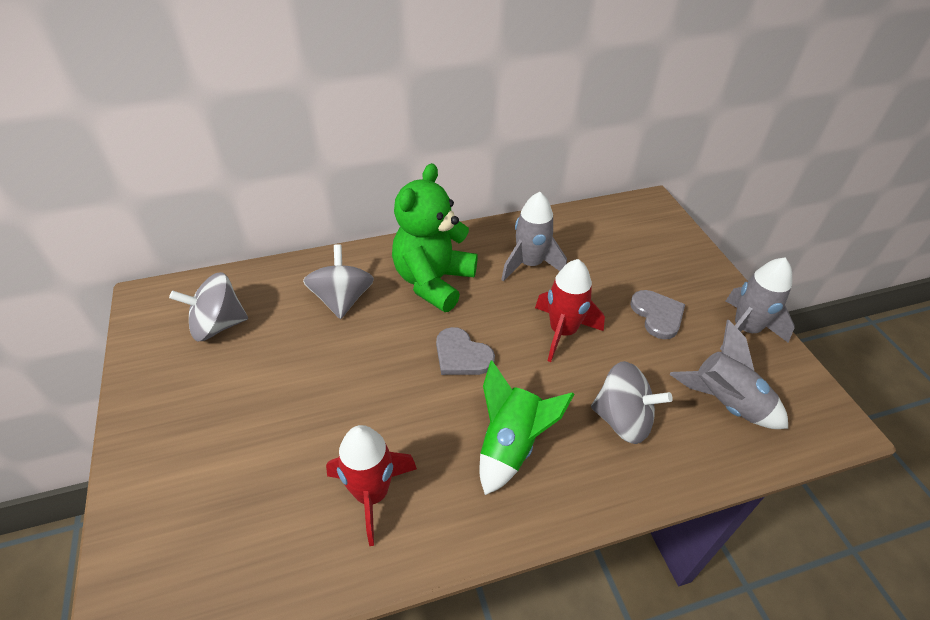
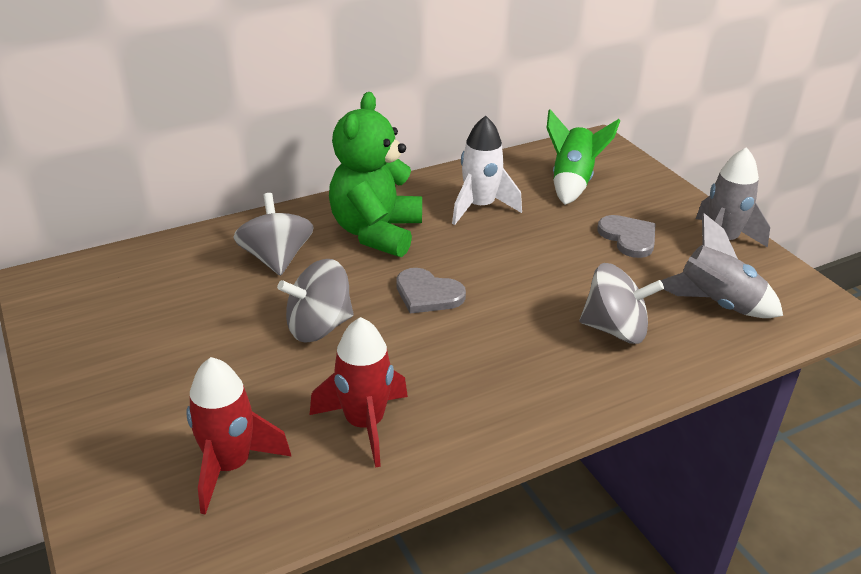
camera: 10 degrees left, 10 degrees down
(218, 325) = (136, 297): grey spinning top -> grey spinning top (319, 327)
(511, 445) = (503, 364): green rocket -> green rocket (572, 182)
(530, 264) = (480, 207): grey rocket -> white rocket
(562, 332) = (532, 262): red rocket -> red rocket (230, 466)

